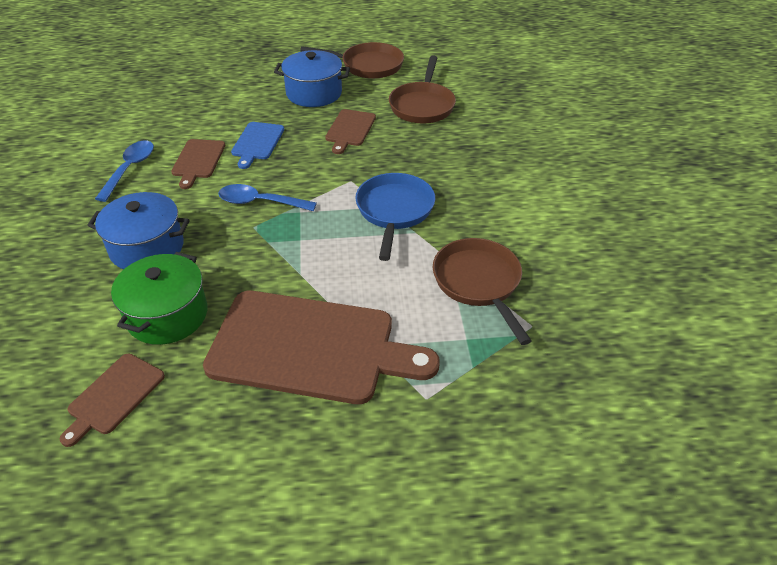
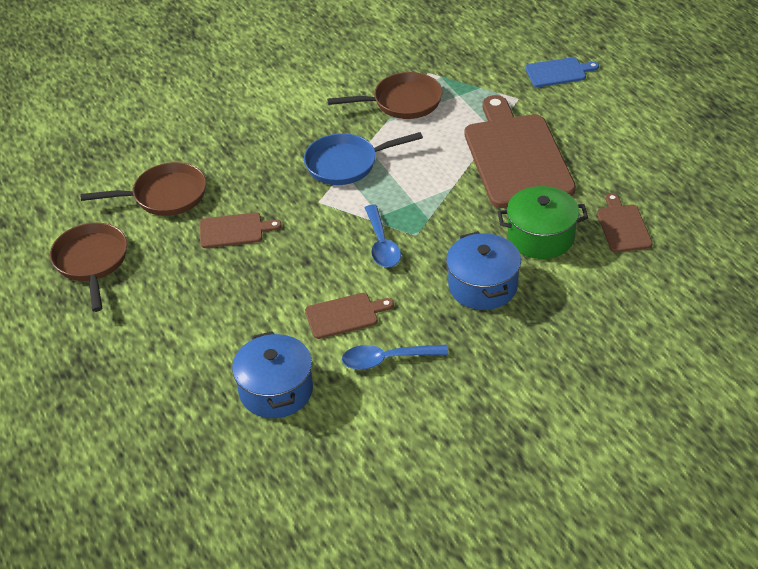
camera: 110 degrees left, 0 degrees up
(114, 396) = (623, 226): brown cutting board -> brown cutting board turned 105 degrees counterclockwise
(257, 142) = (291, 286): blue cutting board -> blue cutting board (558, 72)
(314, 93) = (173, 283): blue pot -> blue pot (276, 390)
(479, 283) = (402, 102): brown pan -> brown pan turned 150 degrees counterclockwise

